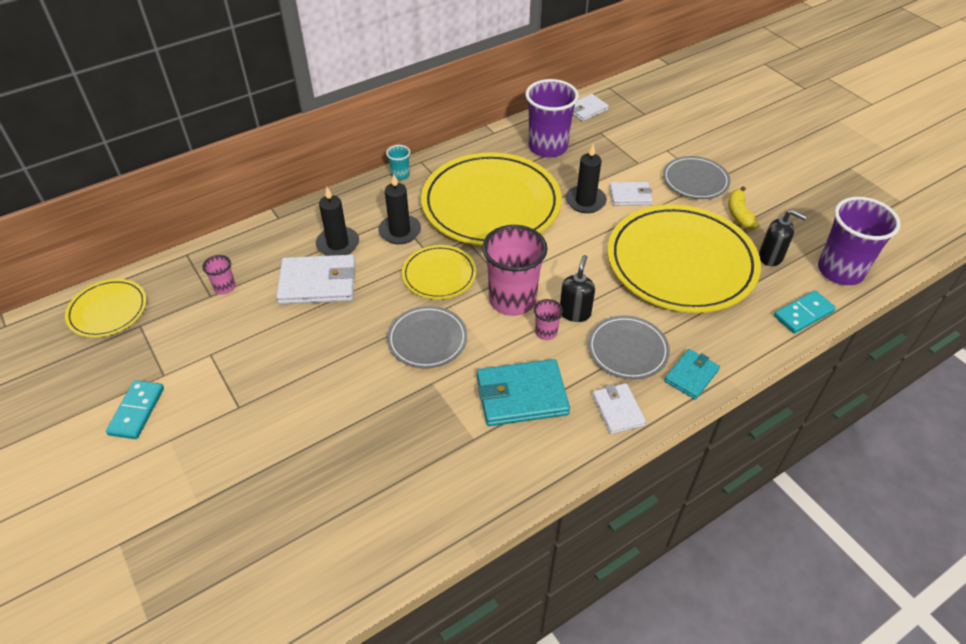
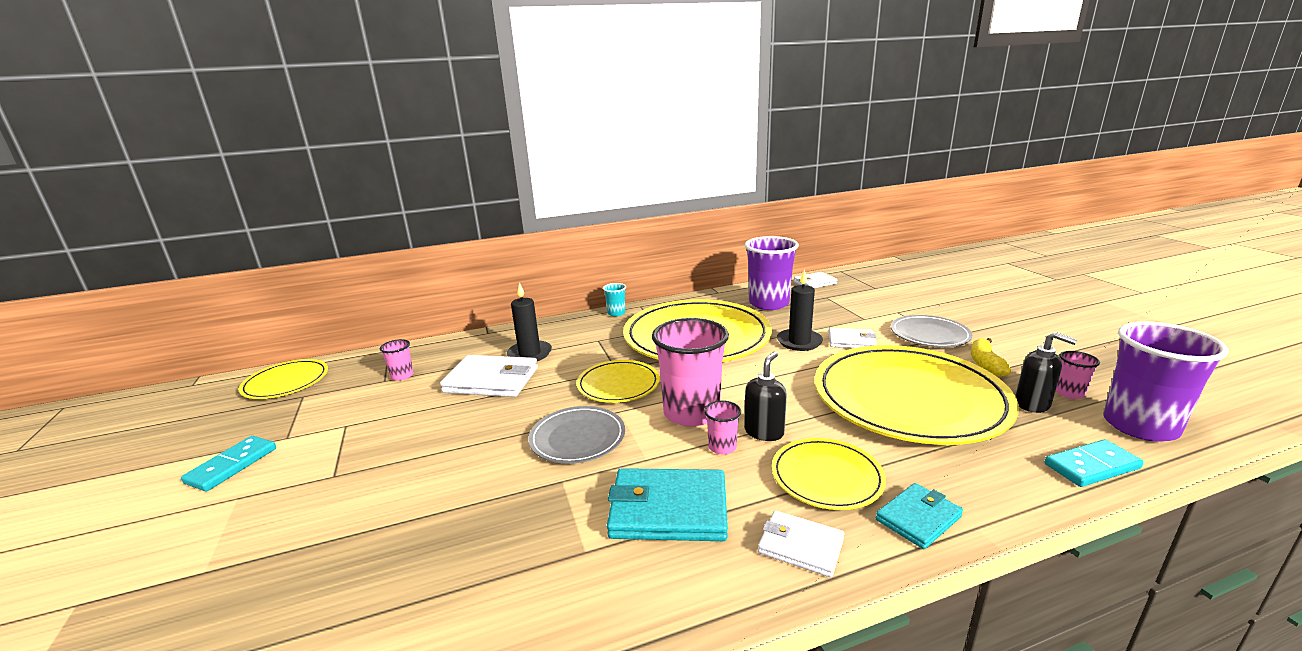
camera: 15 degrees right, 25 degrees down
(400, 231) = (595, 350): black candle -> none
(618, 410) = (800, 546): white wallet -> white wallet turned 60 degrees counterclockwise
(627, 350) = (826, 477): grey plate -> yellow plate
(798, 242) = (1069, 393): none -> pink cup

